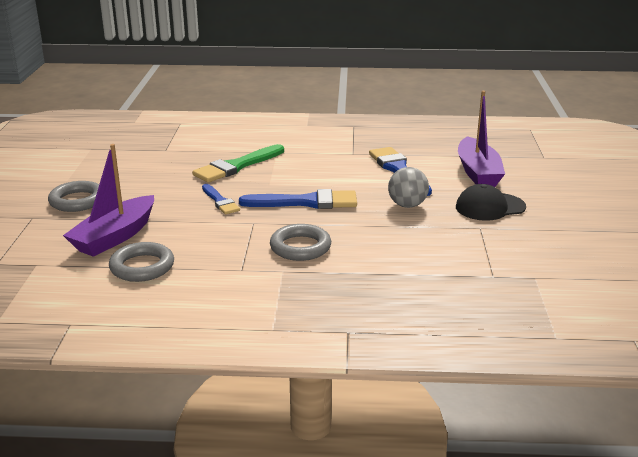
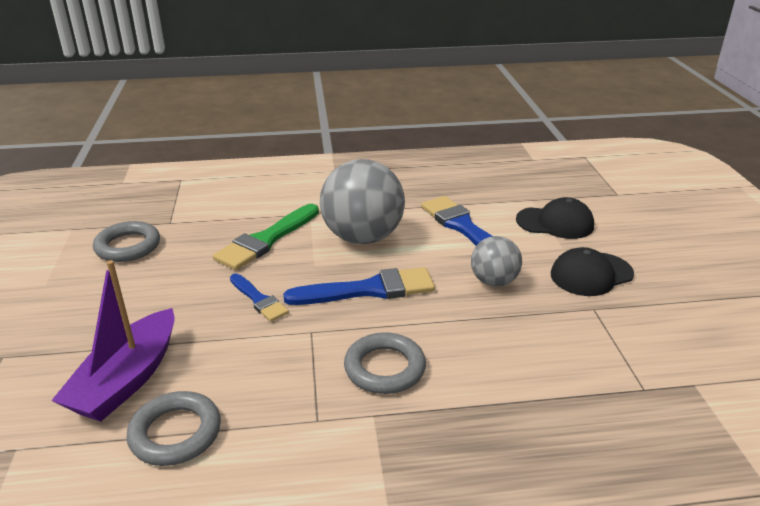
camera: 10 degrees left, 5 degrees up
(77, 201) = (64, 319): grey ring -> grey ring (128, 246)
(313, 170) = (363, 237): none -> grey ball
(478, 172) = (555, 223): purple boat -> black cap

